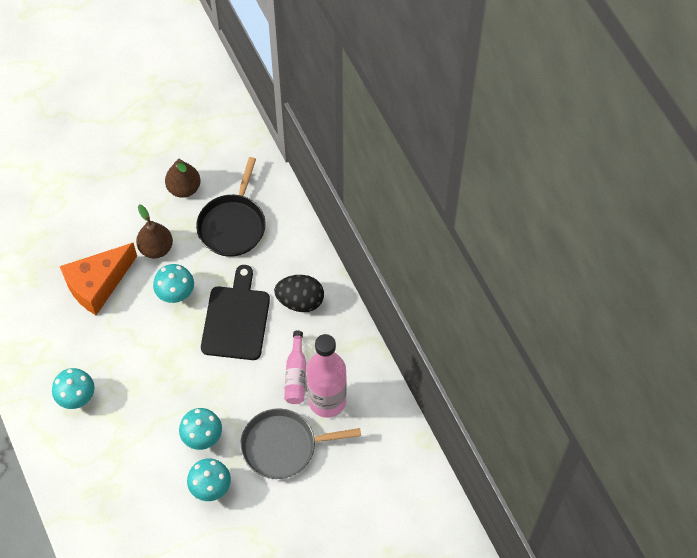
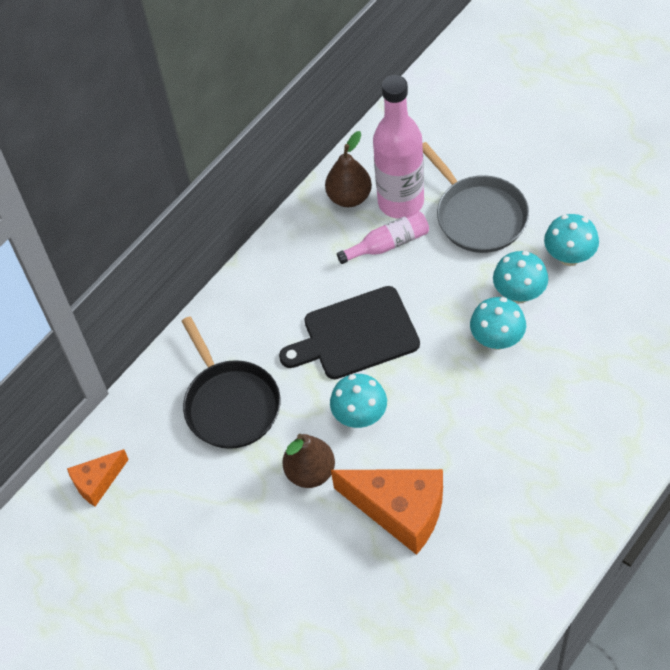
camera: 110 degrees left, 5 degrees down
(76, 397) = (560, 446): turquoise mushroom -> turquoise mushroom (497, 339)
(184, 188) = (205, 488): brown pear -> brown pear (349, 197)
(226, 134) = (97, 482): none -> orange cheese
(233, 225) = (230, 404): black pan -> black pan turned 75 degrees clockwise
(300, 301) = (294, 284): black egg -> none

